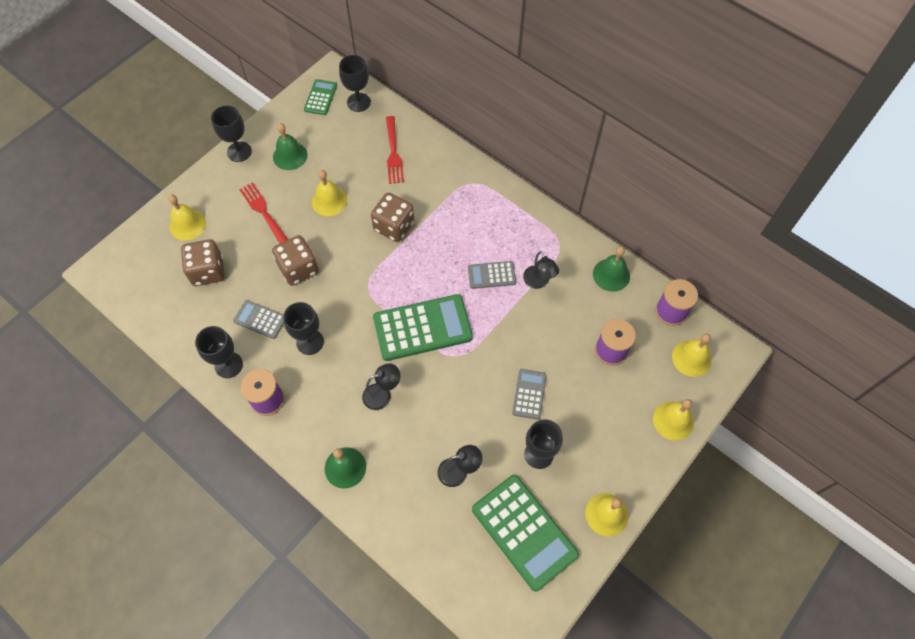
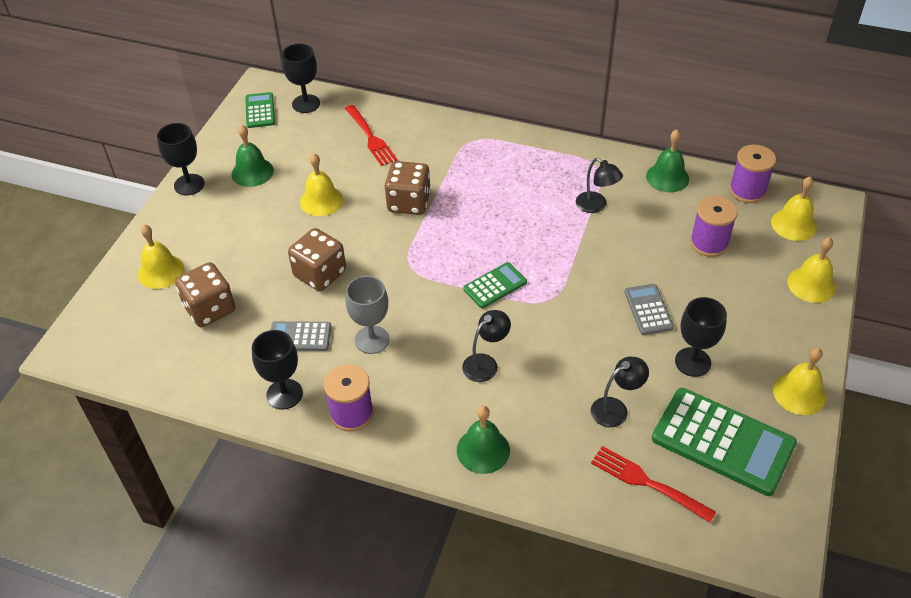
camera: 20 degrees left, 15 degrees down
(264, 213) = (250, 233): red fork -> red fork (648, 483)
(310, 342) = (372, 340): black goblet -> grey goblet
(422, 328) = (495, 286): green calculator -> green calculator, size x0.52
(491, 275) = (542, 215): grey calculator -> none

